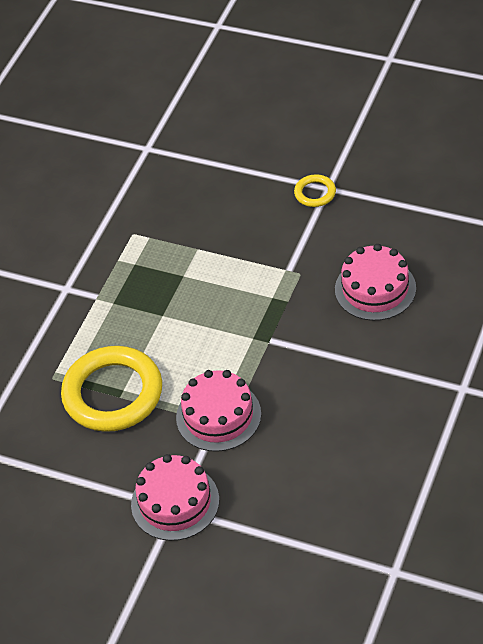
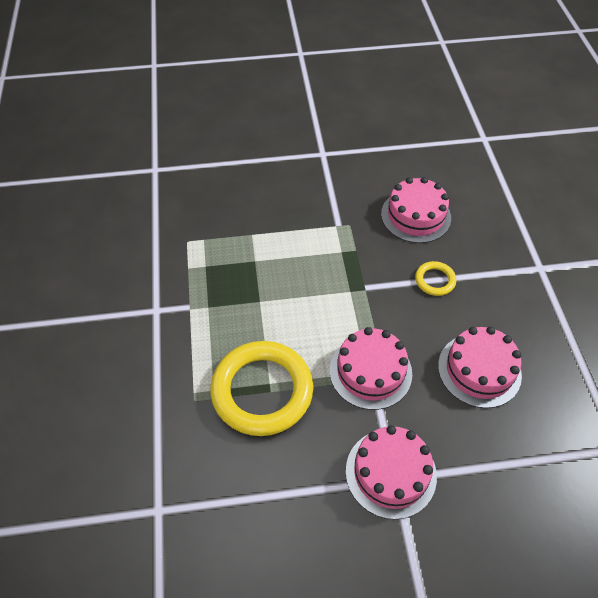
camera: 35 degrees left, 5 degrees up
(315, 193) = (315, 160): yellow ring -> yellow ring (435, 280)
(320, 455) = (479, 370): none -> pink cake

